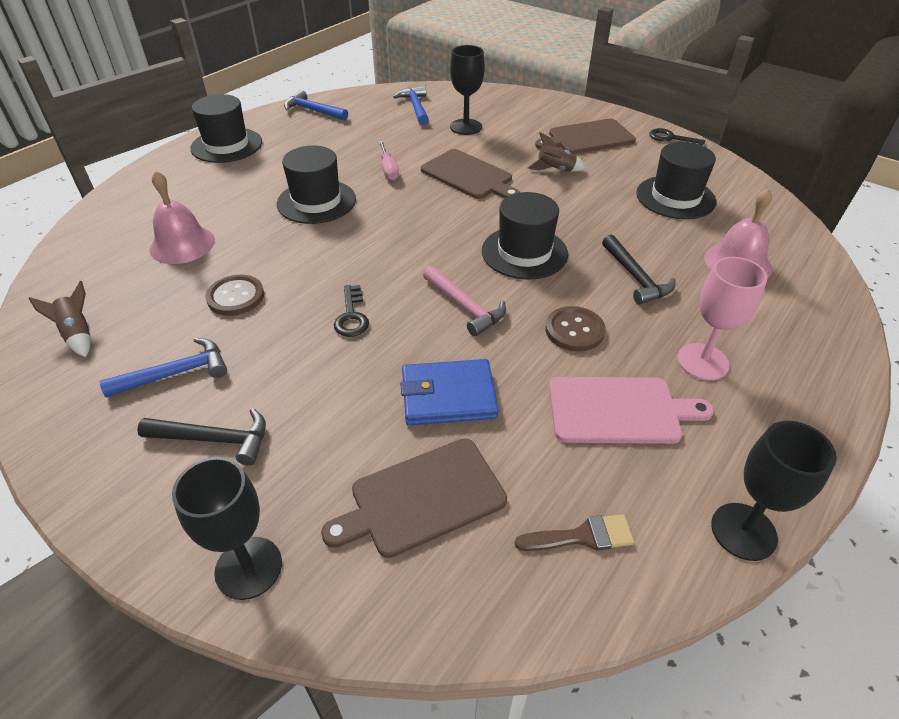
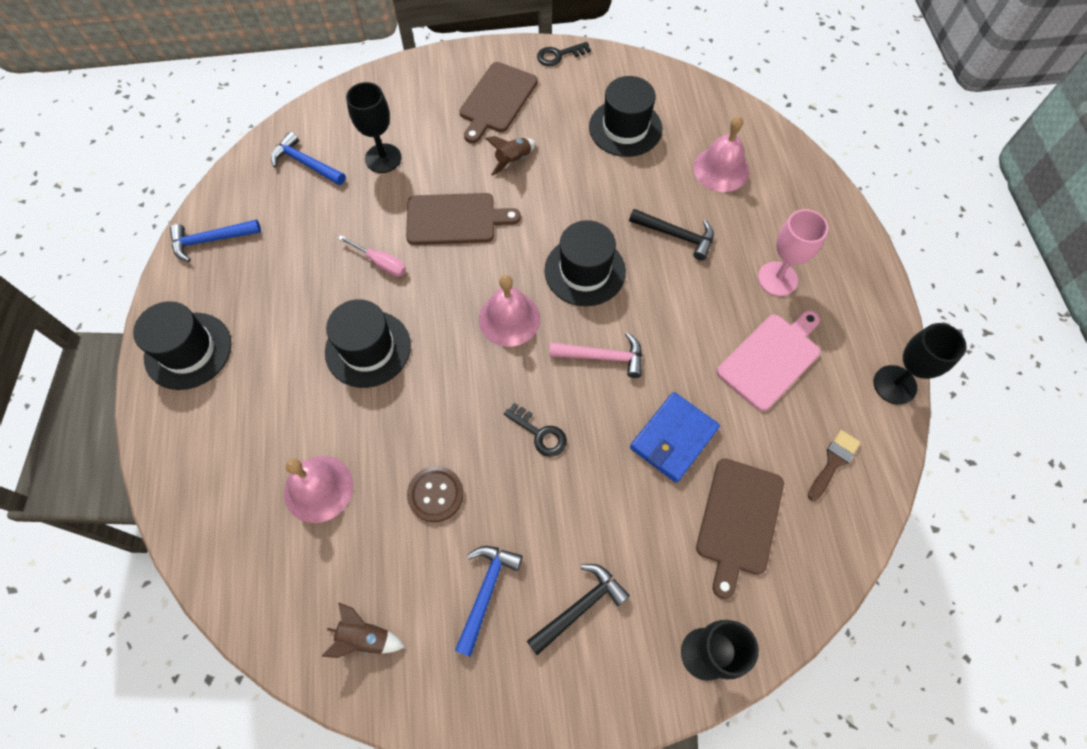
camera: 45 degrees left, 20 degrees up
(428, 243) = (509, 318): none -> pink bell
(574, 330) = (687, 317): brown button -> none

